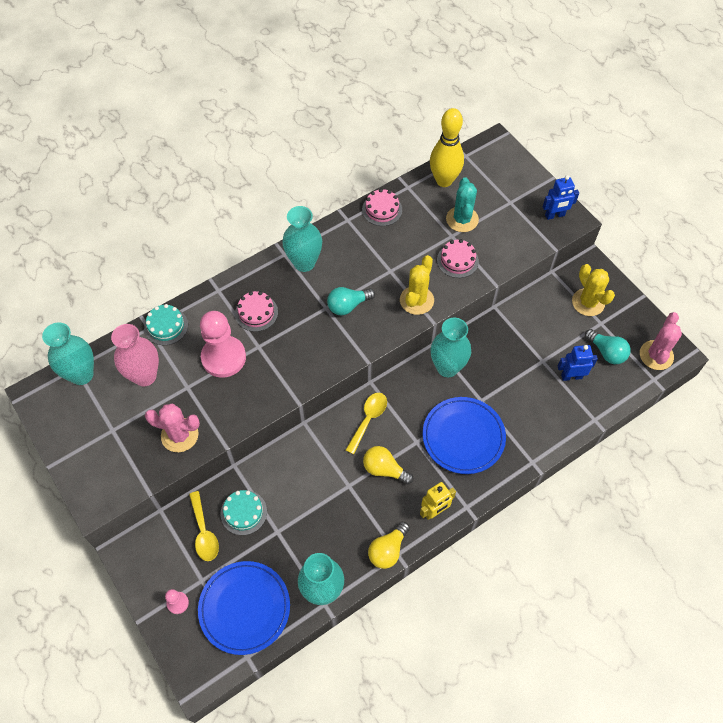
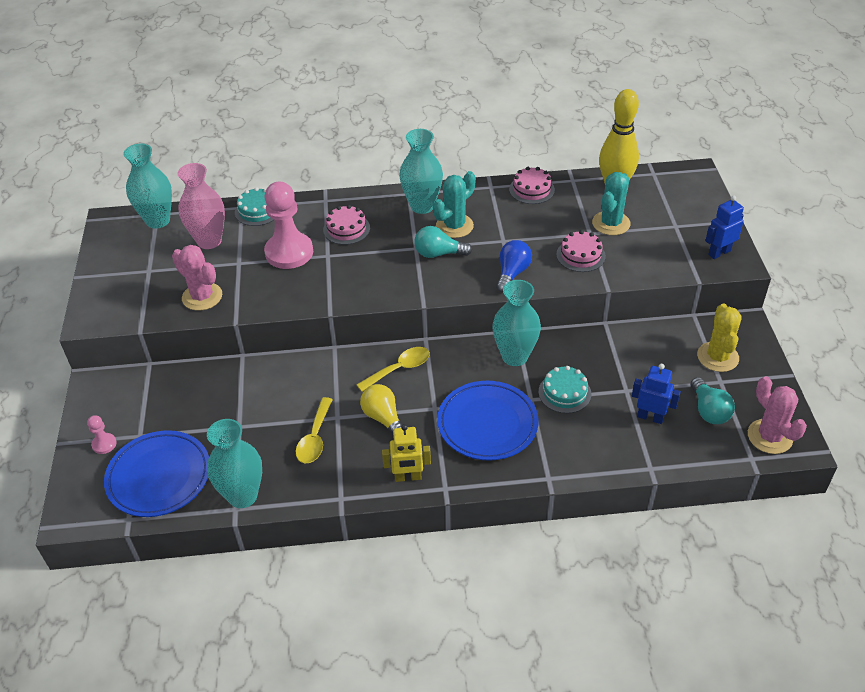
camera: 30 degrees right, 15 degrees down
(204, 532) = (173, 397): yellow spoon -> yellow spoon (315, 438)
(243, 512) = (220, 397): turquoise cake -> turquoise cake (564, 392)
(343, 272) = (454, 226): none -> turquoise cactus
(388, 550) = (334, 490): yellow light bulb -> none
(416, 300) = (512, 273): yellow cactus -> blue light bulb
(555, 215) = (719, 253): blue robot -> blue robot turned 135 degrees clockwise
(656, 355) = (769, 436): pink cactus -> pink cactus turned 75 degrees counterclockwise

